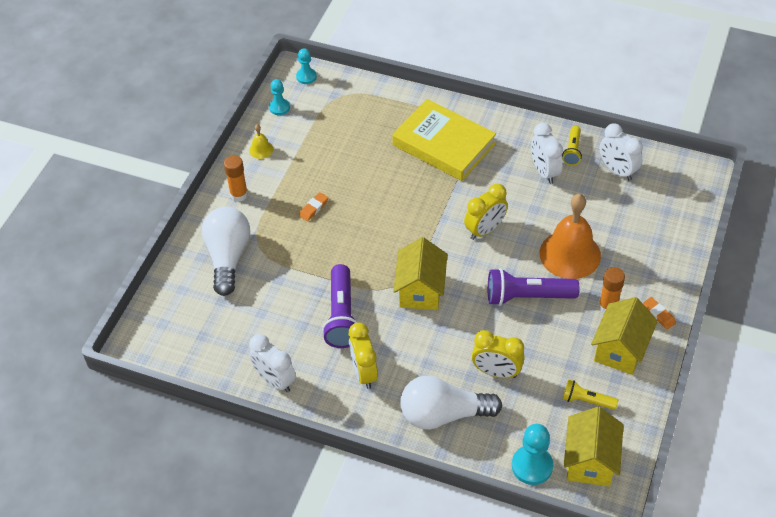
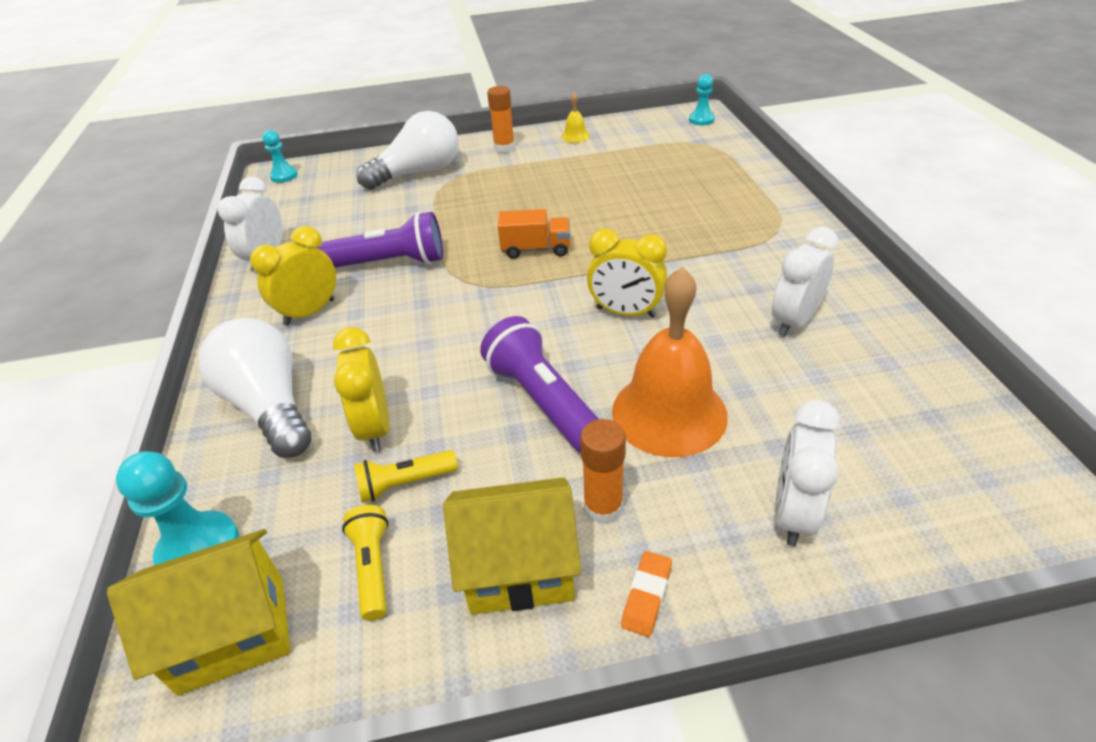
camera: 60 degrees right, 10 degrees down
(279, 107) = (641, 124): turquoise pawn -> turquoise pawn (284, 176)
(313, 208) = (529, 189): orange eraser -> none
(341, 315) = (389, 263): purple flashlight -> purple flashlight turned 150 degrees counterclockwise
(390, 238) = (536, 249): none -> orange truck
(420, 290) = (473, 302): yellow house -> none
(444, 144) = (727, 226): yellow book -> none
(572, 151) = (871, 331): yellow flashlight -> yellow flashlight (405, 483)
(617, 171) = (902, 395): white clock -> white clock (793, 513)

